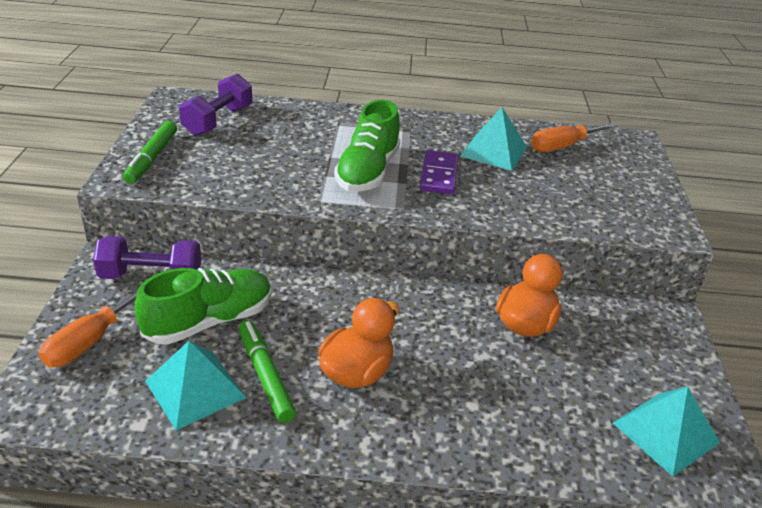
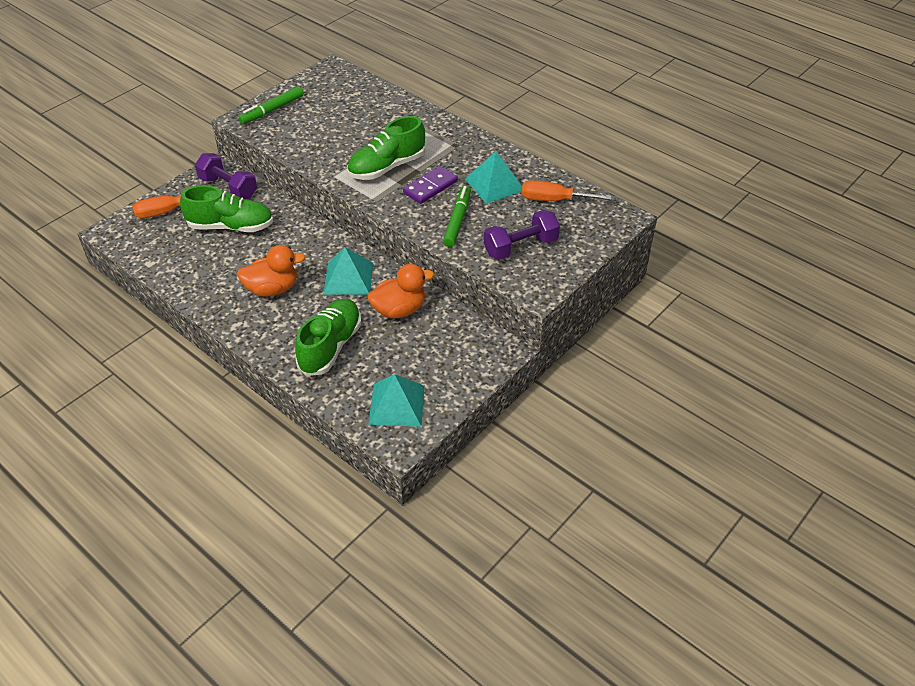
camera: 40 degrees right, 10 degrees up
(195, 389) = (189, 258): turquoise pyramid -> turquoise pyramid (348, 278)
(218, 121) = (339, 95): purple dumbbell -> purple dumbbell (520, 247)
(265, 375) = (227, 268): green marker -> green marker (457, 220)
(511, 405) = (330, 346): none -> green shoe

